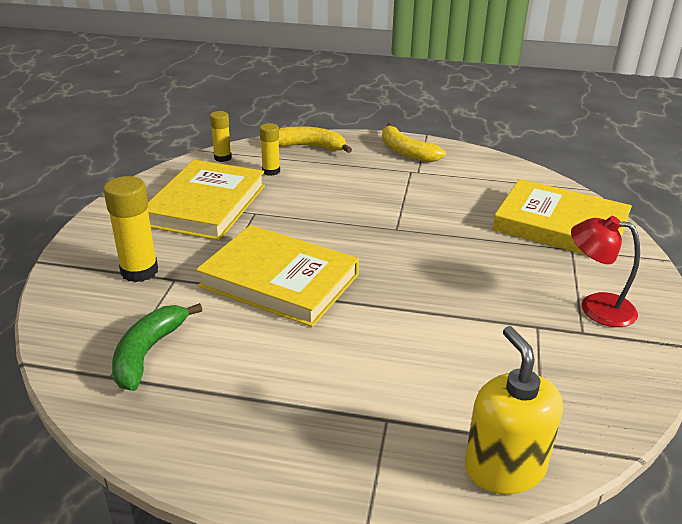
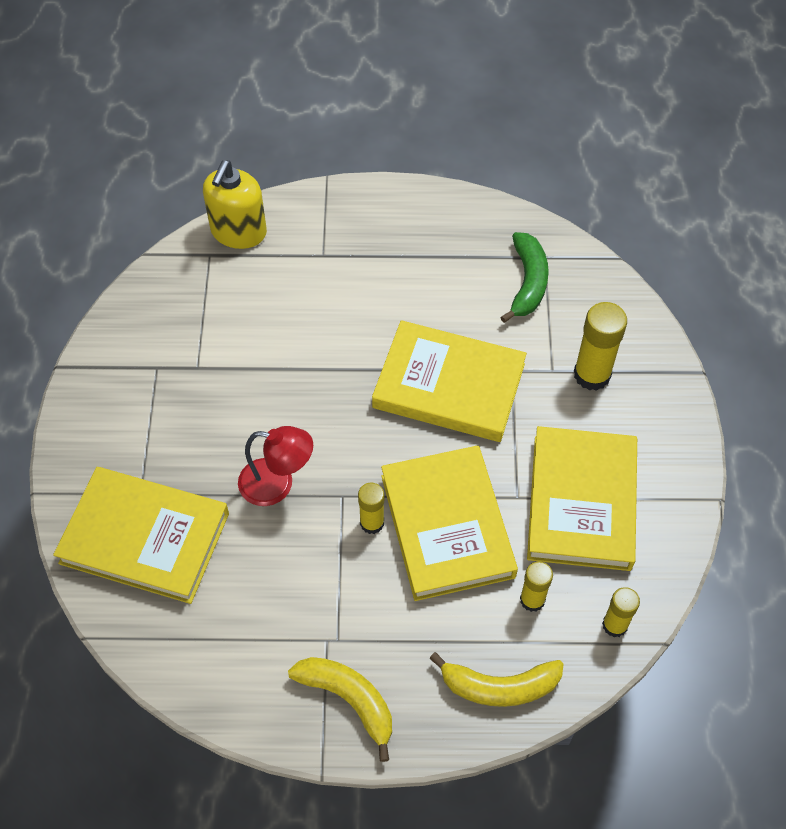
camera: 170 degrees right, 25 degrees up
(316, 205) = (447, 526): none -> yellow book
(375, 213) = (372, 523): none -> yellow glue stick
(504, 468) = (238, 232): yellow soap dispenser -> yellow soap dispenser turned 45 degrees clockwise
(596, 307) = (136, 401): red lamp -> red lamp (277, 484)

